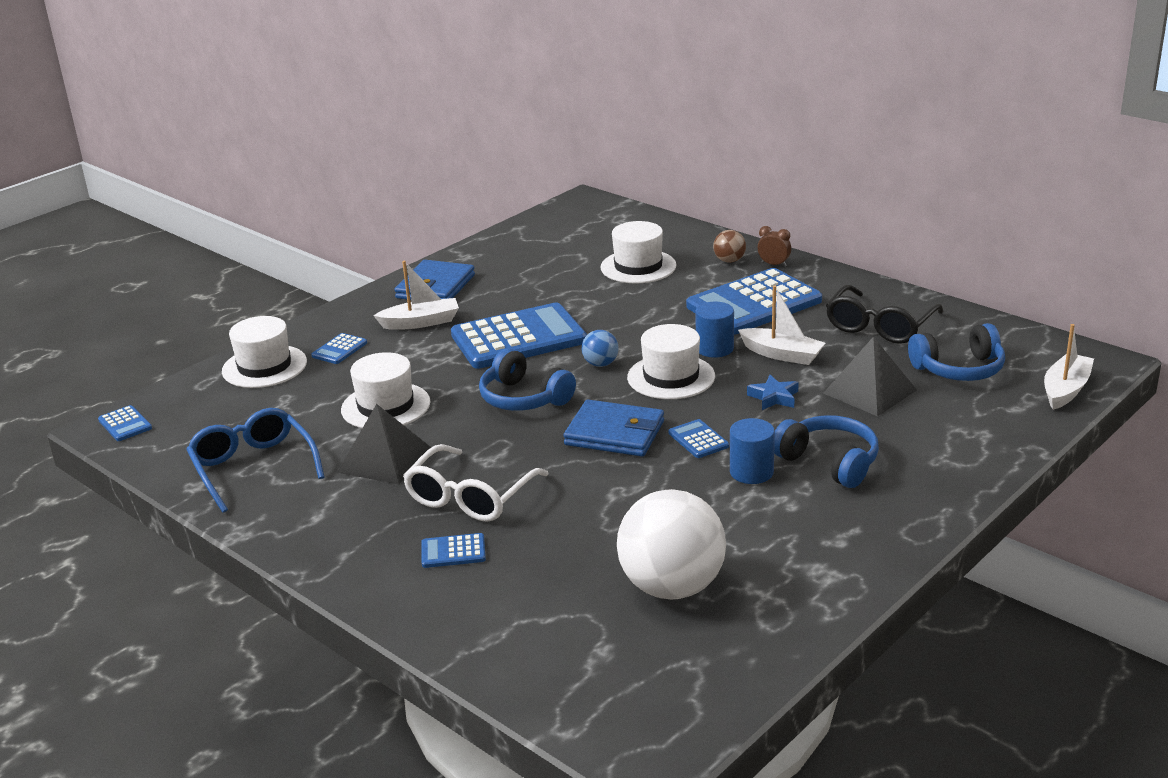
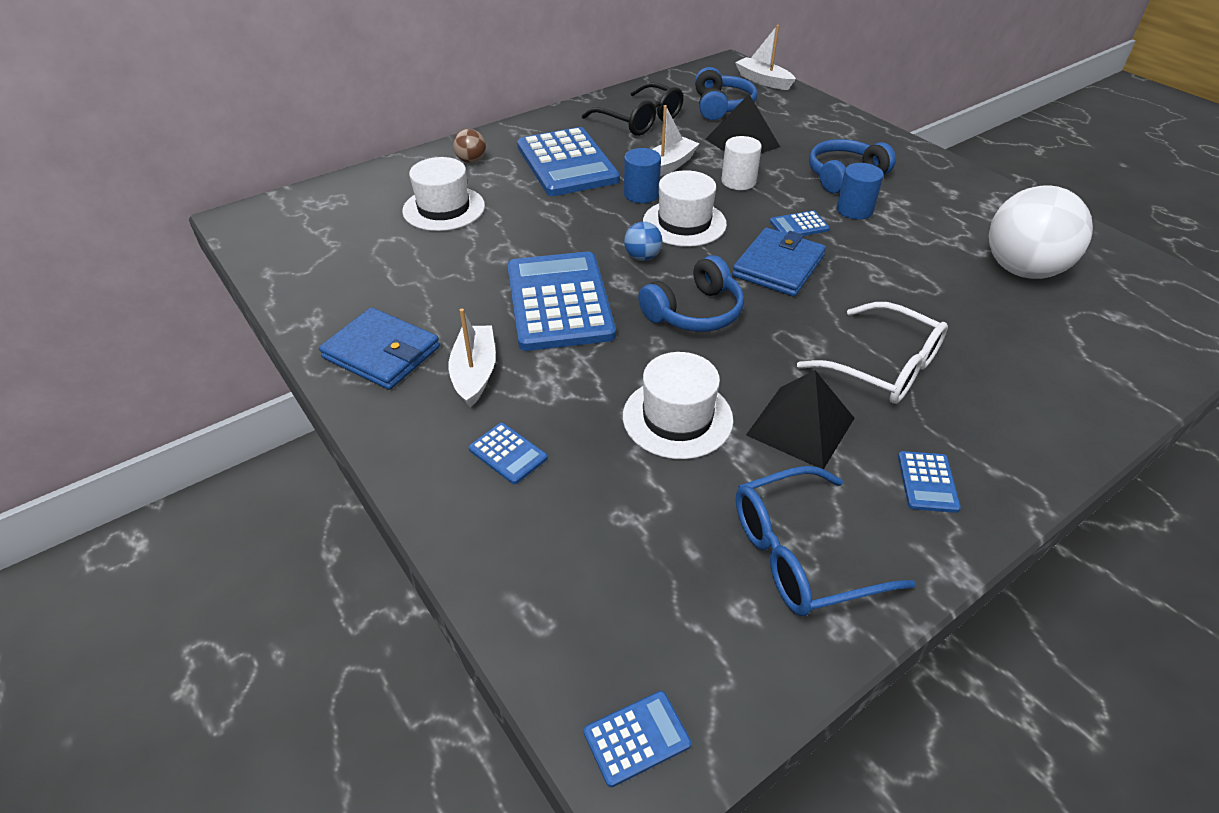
camera: 80 degrees left, 15 degrees up
(264, 366) = (518, 539): white hat -> none
(453, 551) = (982, 387): blue calculator -> blue calculator (927, 482)
(774, 264) = (496, 142): brown clock -> none
(774, 397) = (738, 181): blue star -> white cylinder

